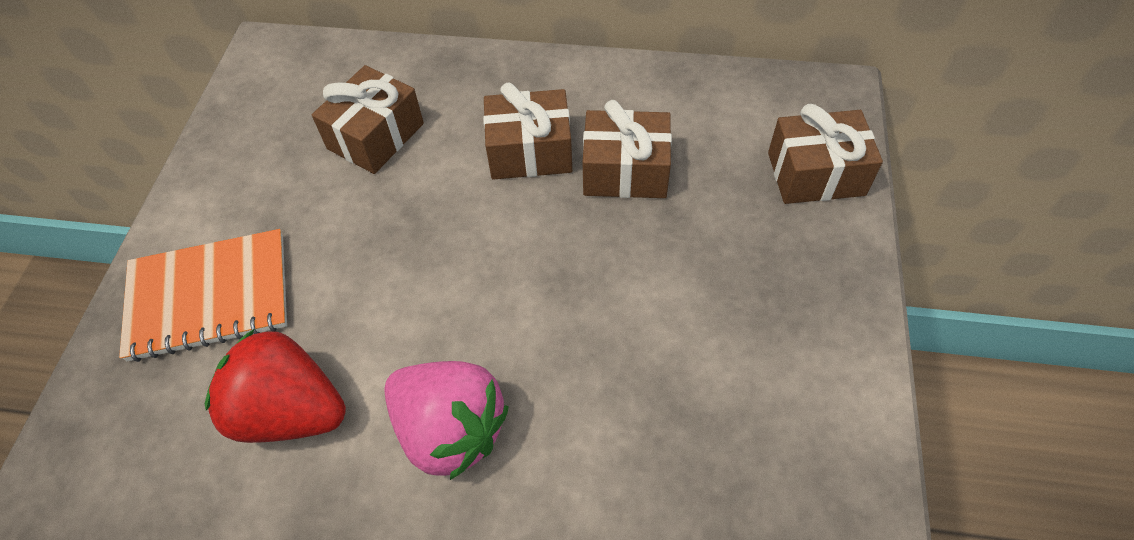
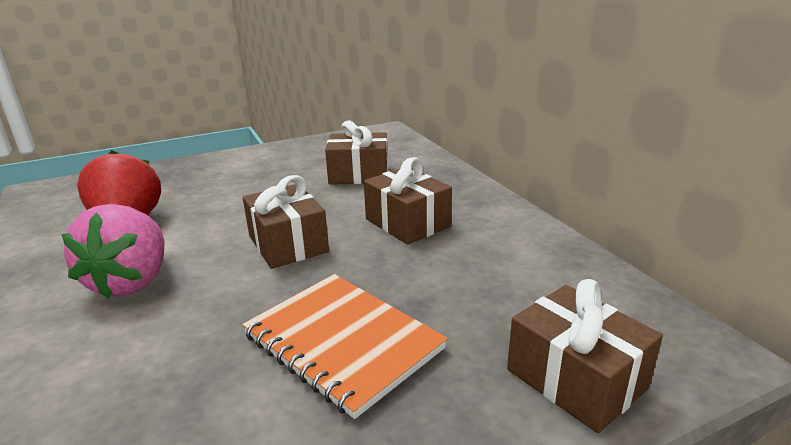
camera: 55 degrees right, 30 degrees down
(209, 297) = (199, 177): orange notebook -> orange notebook (342, 342)
(625, 171) = (437, 266): brown gift -> brown gift (288, 244)

